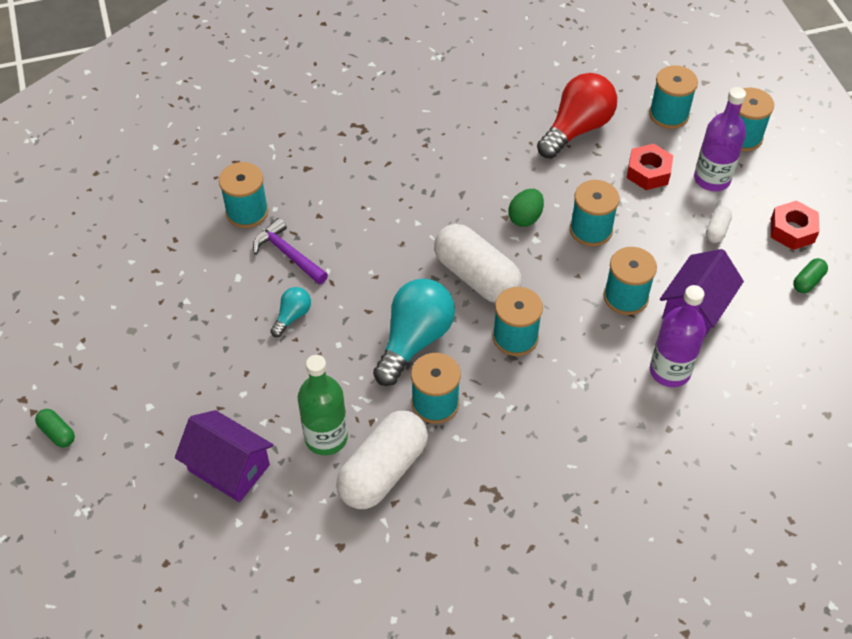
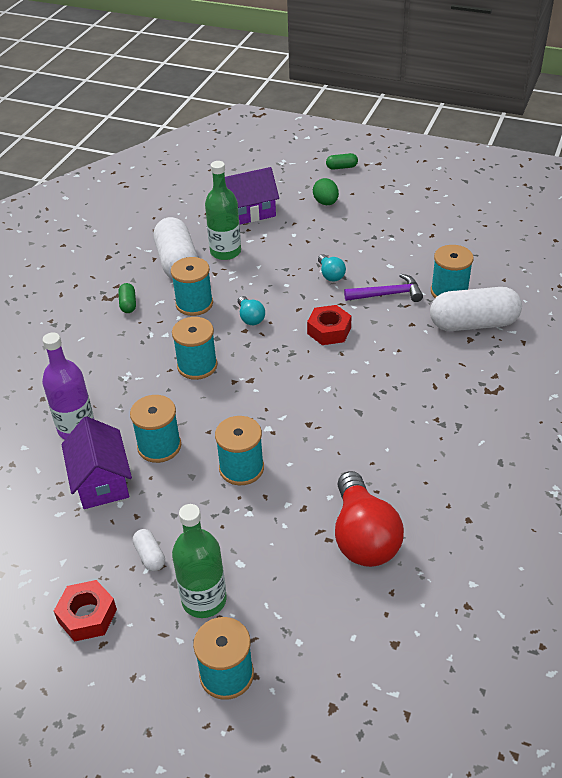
camera: 130 degrees right, 10 degrees down
(414, 340) = (250, 318): turquoise light bulb -> turquoise light bulb, size x0.49
(476, 277) = (269, 375): white capsule -> white capsule (473, 324)
(525, 218) = (295, 435): green egg -> green egg (326, 203)
(648, 172) = (260, 554): red nut -> red nut (329, 331)
(668, 114) = (315, 630): turquoise spool -> none
(712, 179) = (204, 600): purple bottle -> green bottle
(808, 281) = (34, 580): green capsule -> green capsule (128, 304)

